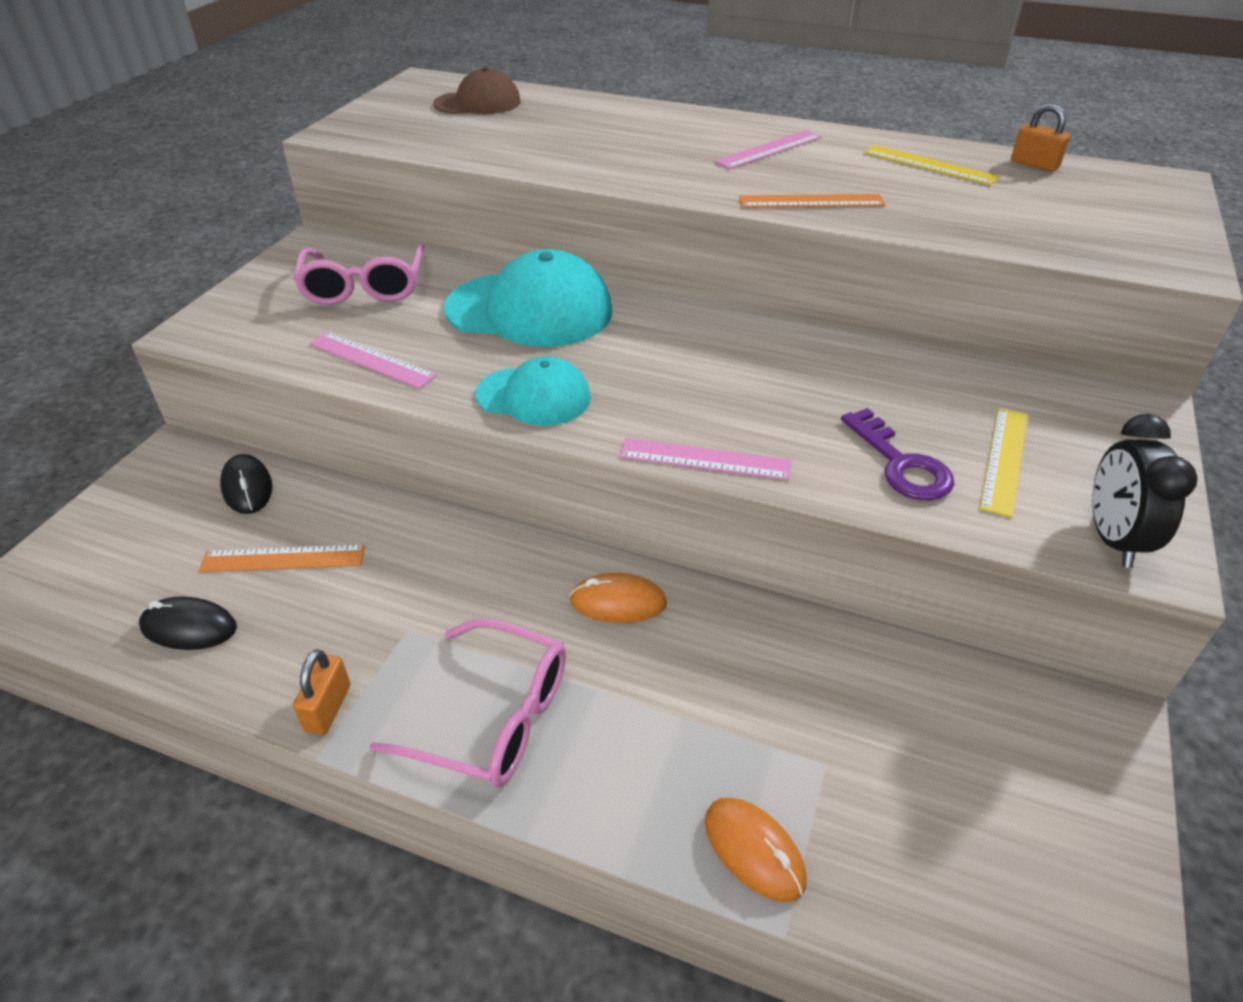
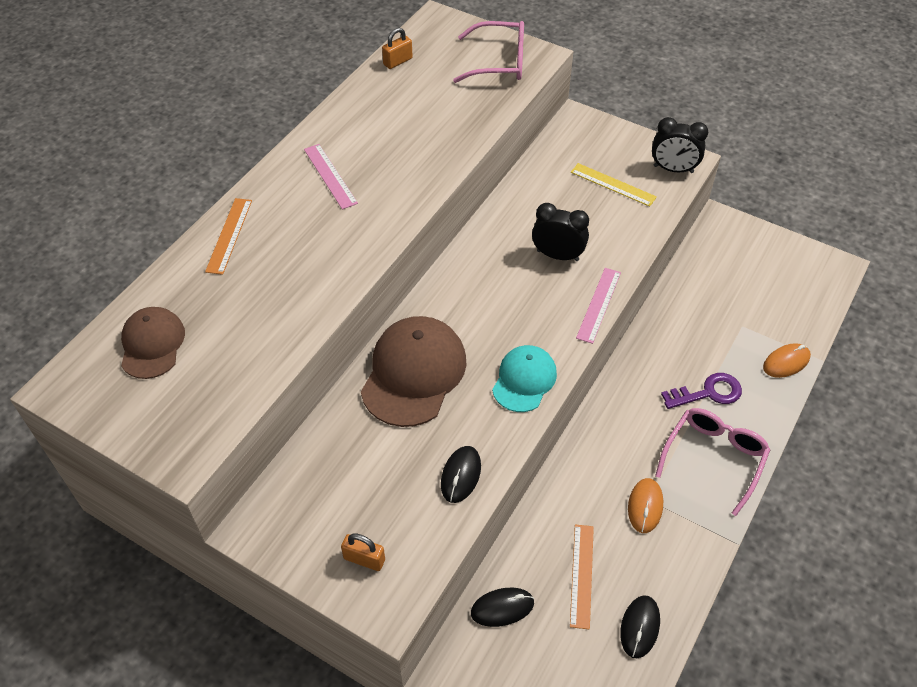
camera: 80 degrees left, 10 degrees up
(328, 708) = (705, 540): orange padlock -> orange padlock (364, 559)
(364, 287) = (348, 483): pink glasses -> pink glasses (499, 62)
(372, 359) = (461, 475): pink ruler -> black mouse
(530, 310) = (414, 373): turquoise cap -> brown cap
(618, 602) = (636, 391): orange mouse -> orange mouse (645, 506)
(794, 409) = (557, 255): none -> black clock
(811, 201) = (422, 174): orange ruler -> orange ruler (229, 235)
(901, 464) = (612, 224): purple key -> purple key (708, 393)
(929, 165) = (383, 106): yellow ruler -> none

